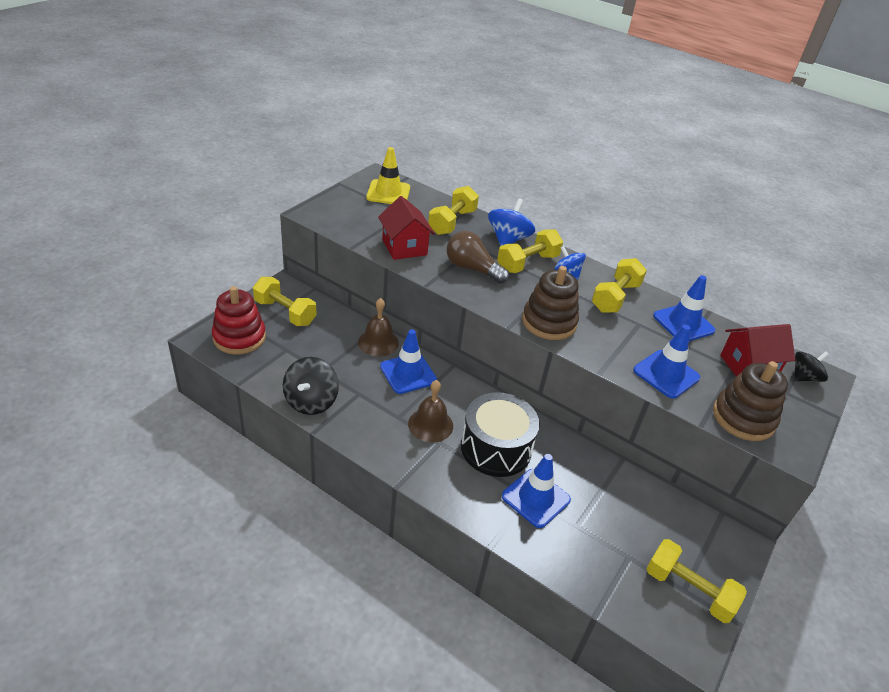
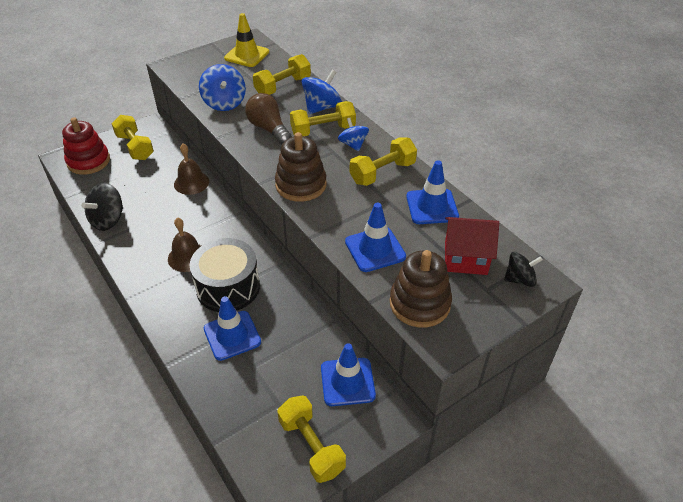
camera: 25 degrees right, 5 degrees up
(404, 247) = (224, 103): red house -> blue spinning top
(408, 373) = (198, 212): blue traffic cone -> blue traffic cone (347, 382)

